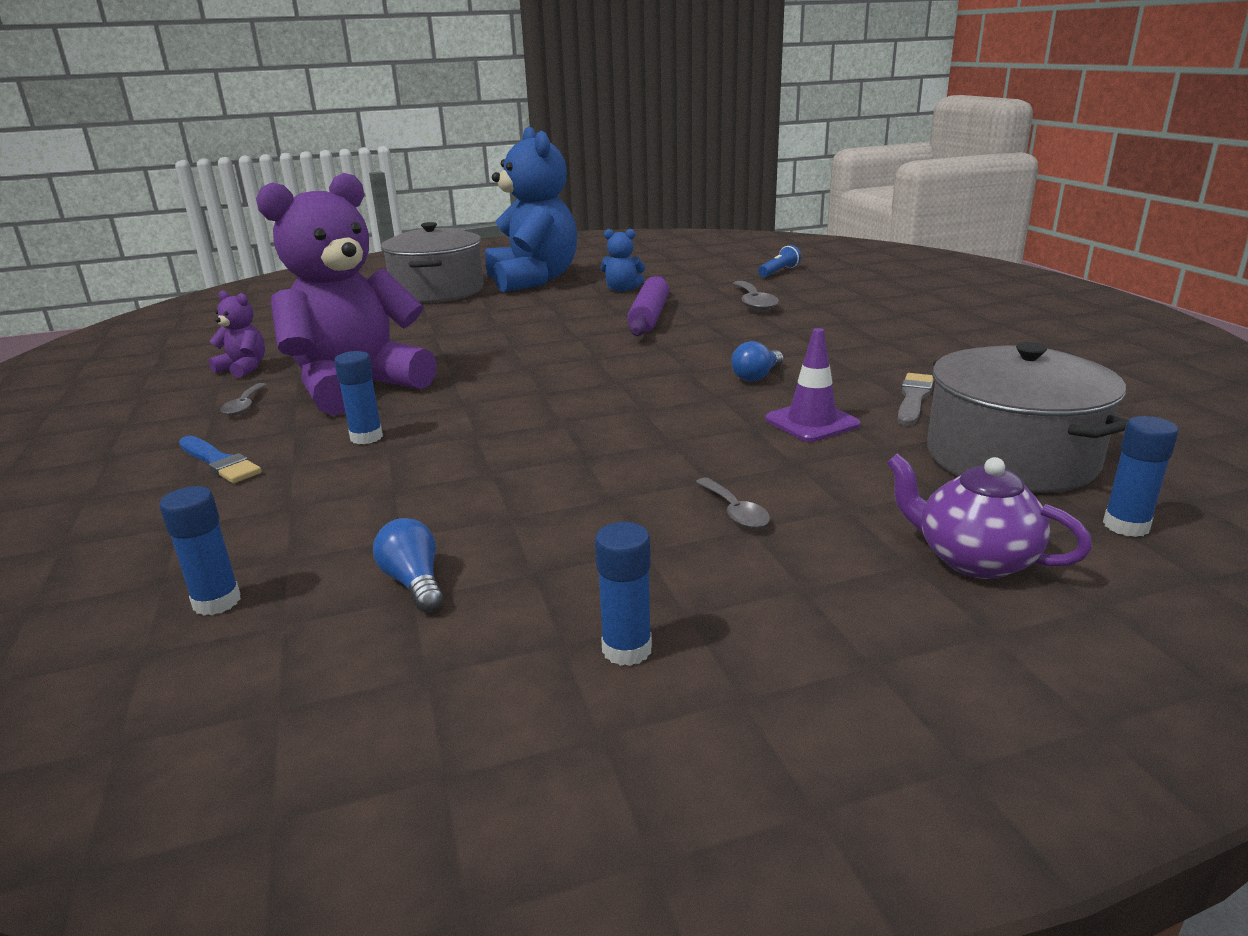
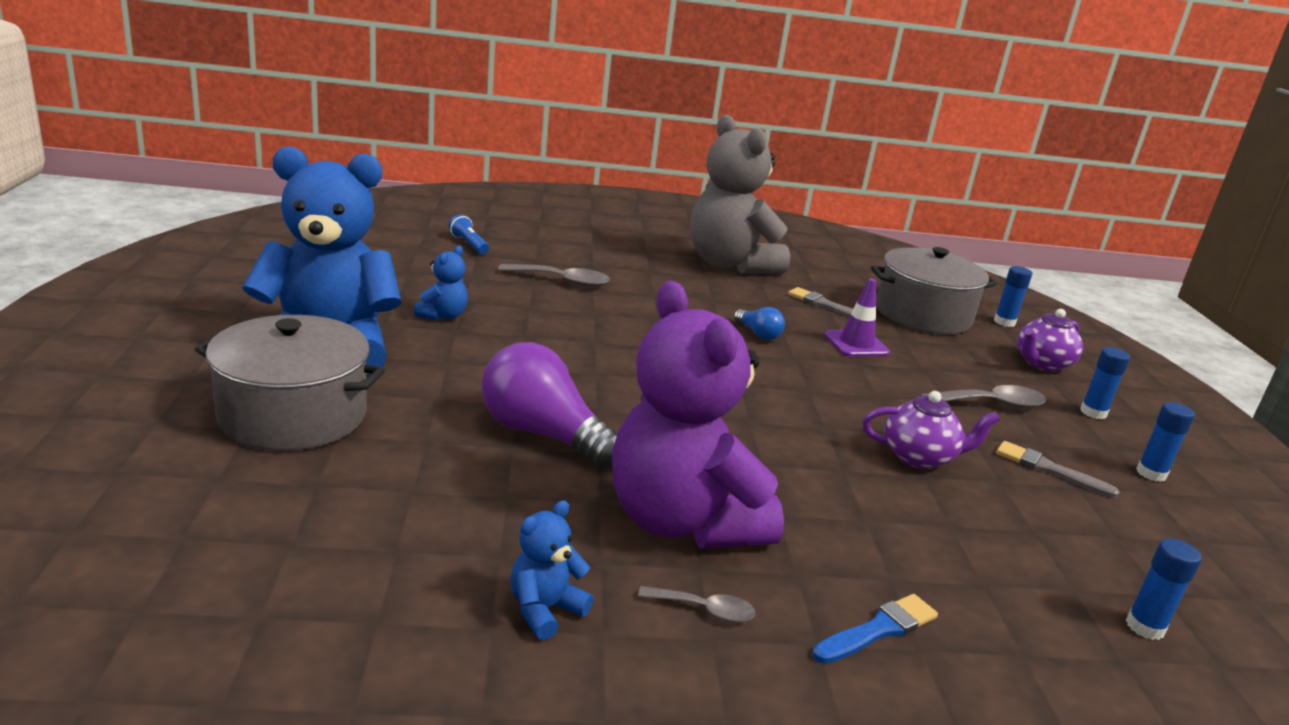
camera: 80 degrees left, 0 degrees up
(243, 369) = (545, 610): purple teddy bear -> blue teddy bear
(366, 437) = (834, 528): blue glue stick -> blue glue stick (1093, 412)
(414, 583) = (1098, 533): blue light bulb -> none
(459, 338) = (543, 434): none -> purple light bulb
(533, 469) = (919, 457): none -> purple teapot
(566, 552) = (1049, 469): none -> grey brush
(649, 317) = (561, 329): purple rolling pin -> none
(735, 512) = (991, 404): grey spoon -> grey spoon, size x1.66
(948, 346) = (730, 264): none -> grey teddy bear

